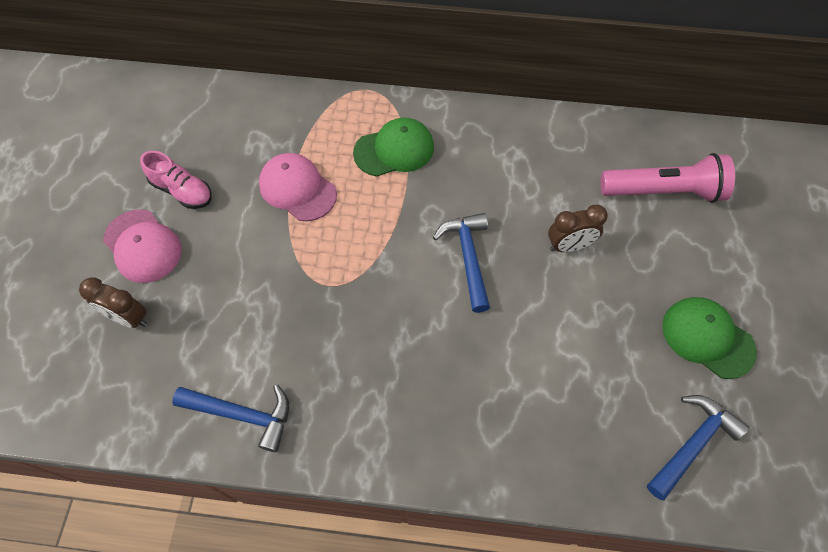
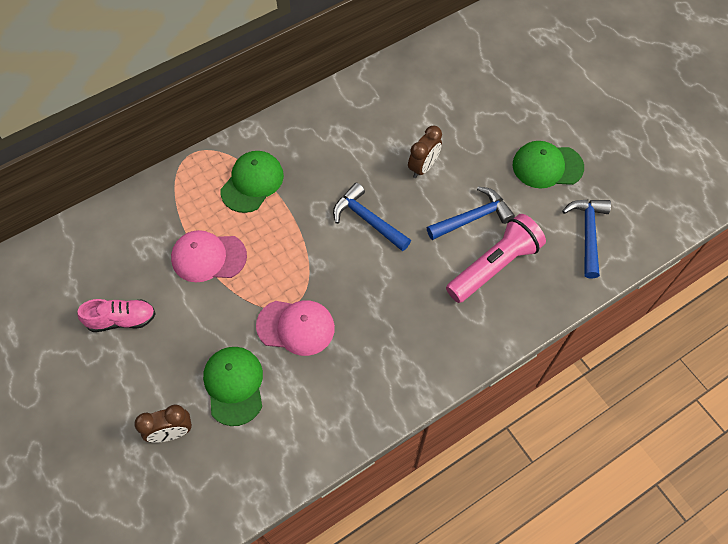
camera: 40 degrees left, 0 degrees up
(143, 246) = (131, 379): pink cap -> pink cap (296, 327)
(213, 318) = (234, 385): none -> green cap
(243, 415) = (315, 427): blue hammer -> blue hammer (473, 217)
(664, 191) = (450, 92): pink flashlight -> pink flashlight (494, 266)

